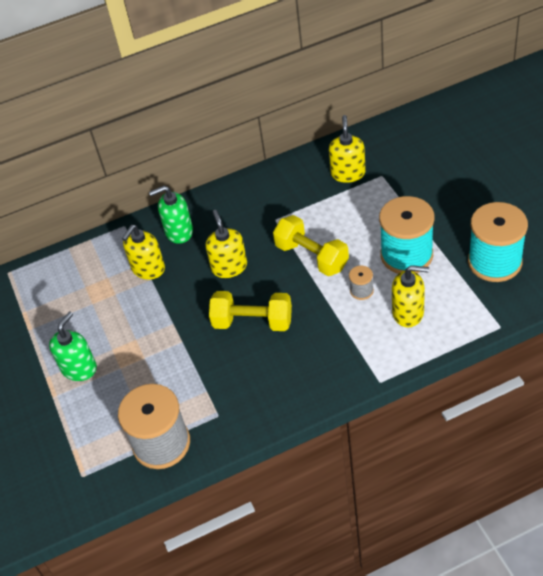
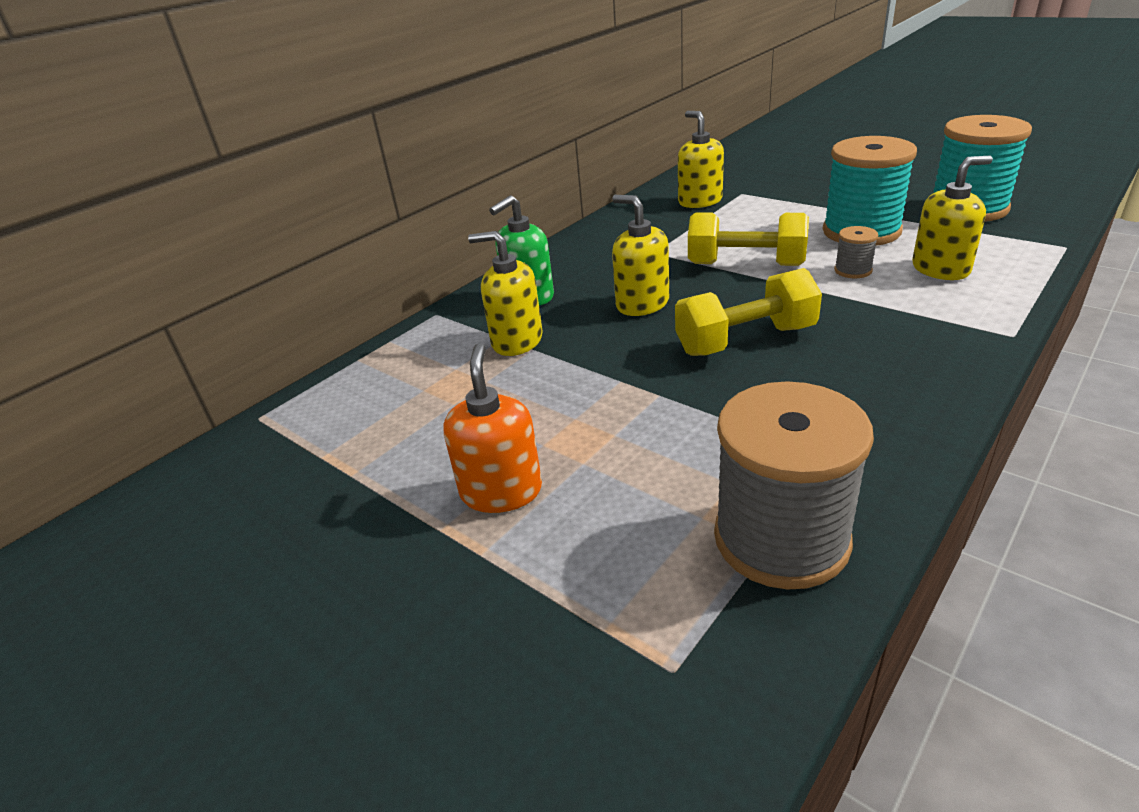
camera: 30 degrees left, 15 degrees down
(79, 368) = (501, 491): green soap dispenser -> orange soap dispenser
(148, 269) = (516, 341): yellow soap dispenser -> yellow soap dispenser turned 105 degrees clockwise

